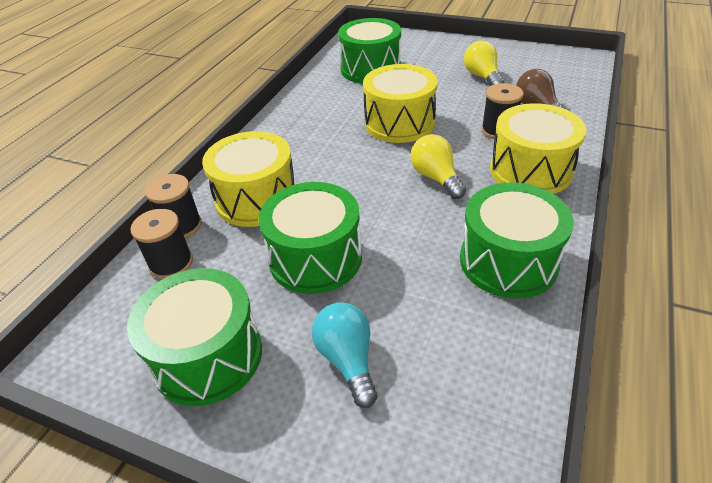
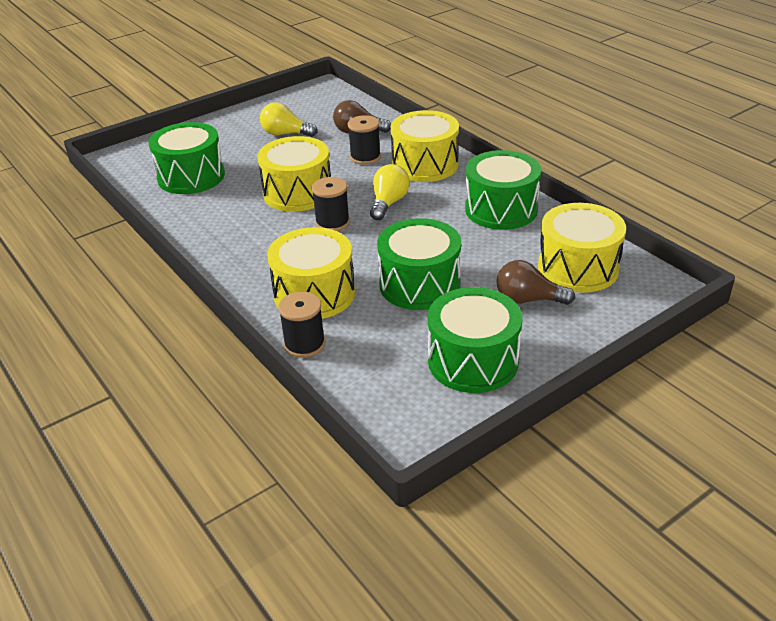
camera: 60 degrees left, 5 degrees down
(171, 263) = (350, 360): black spool -> black spool (332, 222)
(347, 360) = (528, 299): turquoise light bulb -> brown light bulb
(436, 178) = (388, 203): yellow light bulb -> yellow light bulb turned 105 degrees clockwise
(451, 385) = (578, 268): none -> yellow drum

